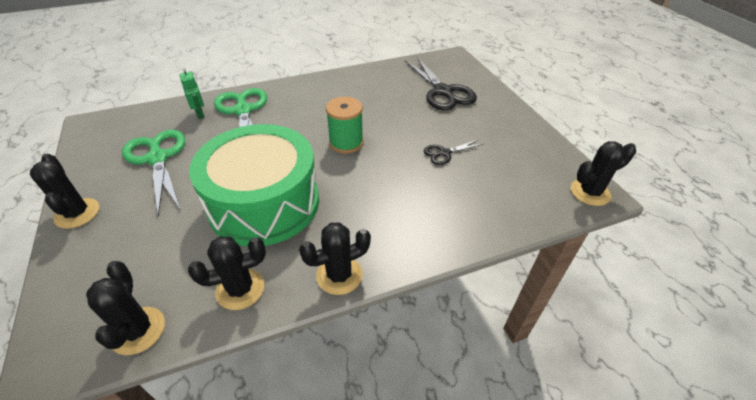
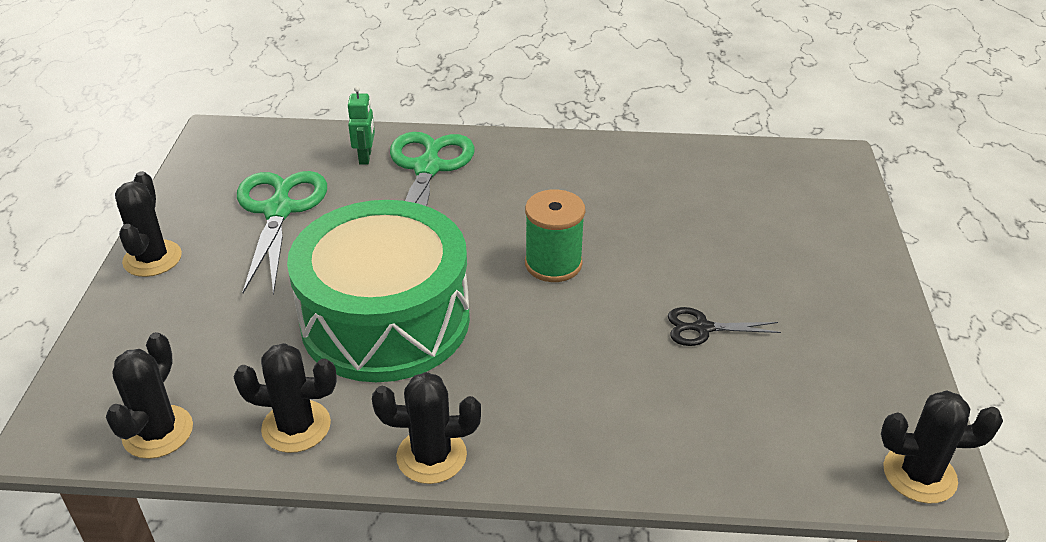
camera: 25 degrees right, 5 degrees down
(443, 92) = (771, 221): black scissors -> none

